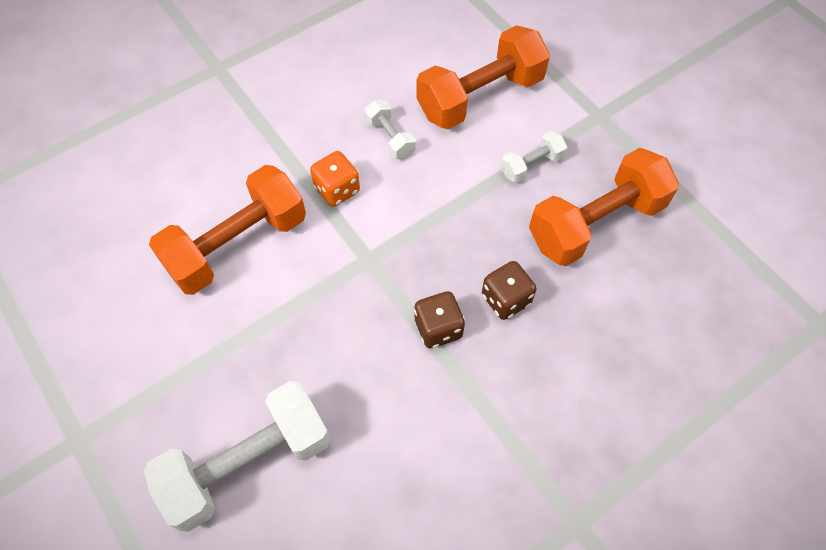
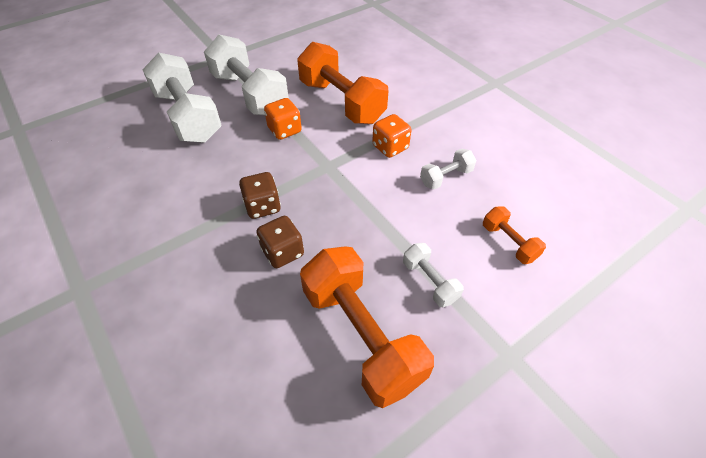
camera: 90 degrees right, 10 degrees down
(200, 375) = (250, 94): none -> white dumbbell
(294, 316) = (284, 130): none -> orange dice
(480, 97) = (508, 242): orange dumbbell -> orange dumbbell, size x0.48

